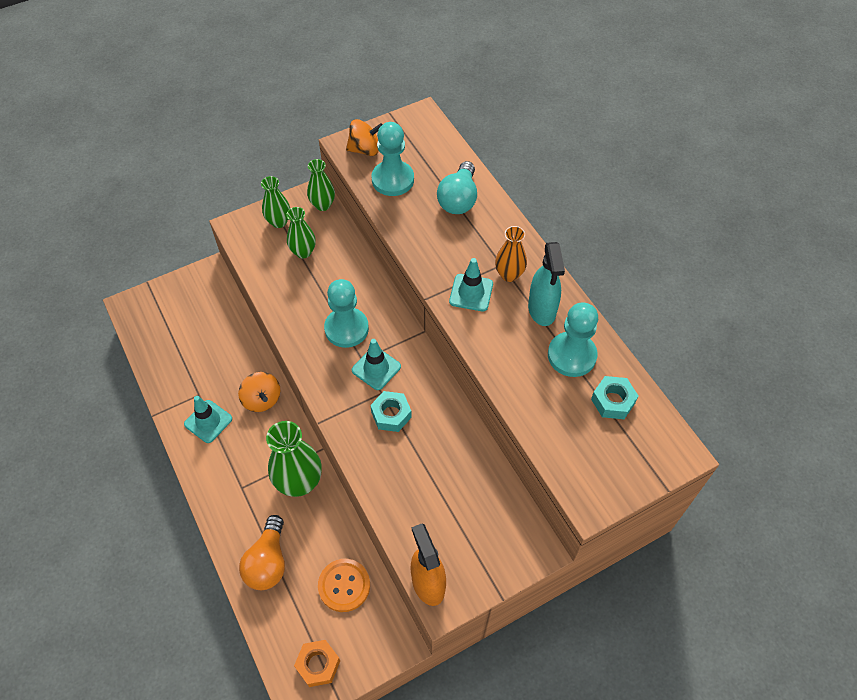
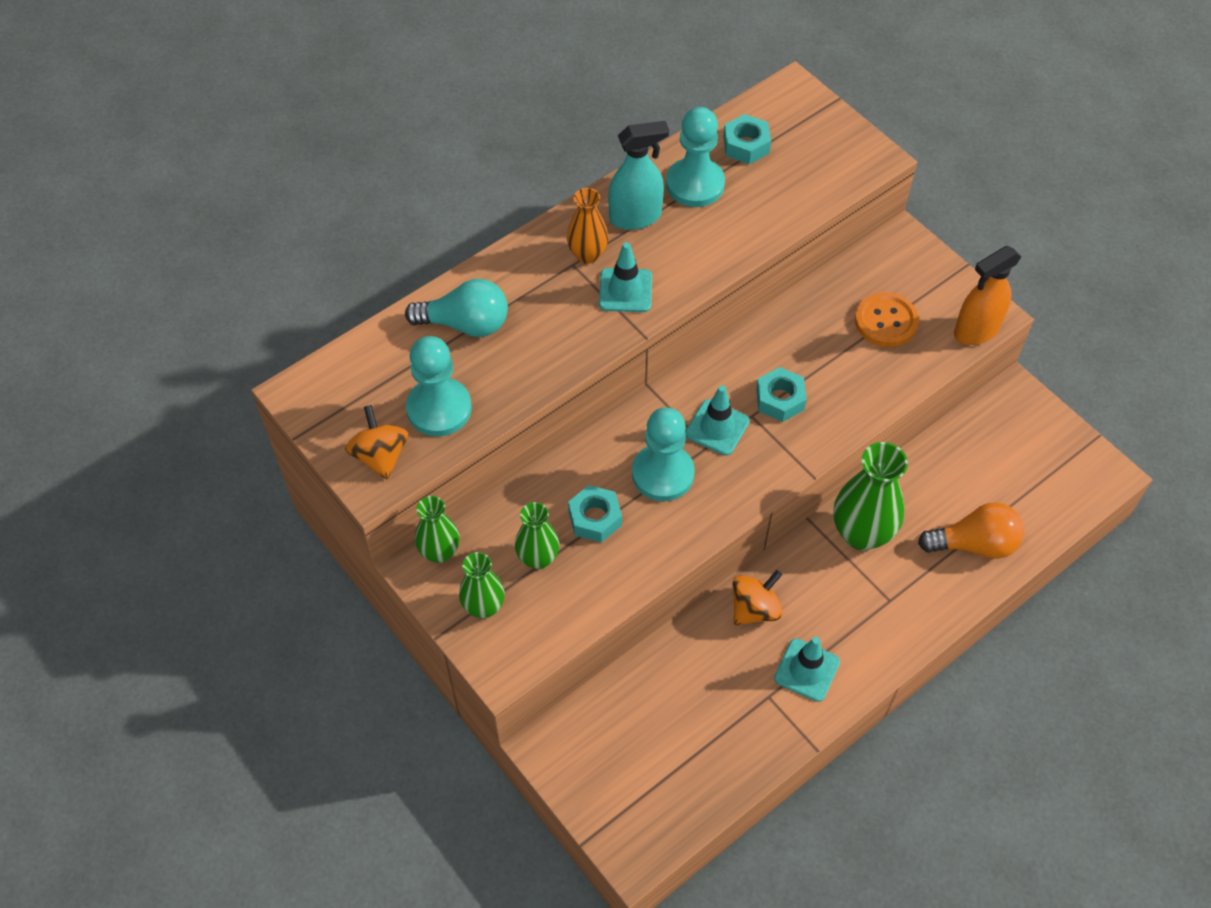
camera: 100 degrees left, 0 degrees up
(318, 664) = (1068, 465): orange nut -> none
(323, 285) = (595, 518): none -> turquoise nut
(344, 585) = (973, 457): orange button -> orange button (886, 321)

